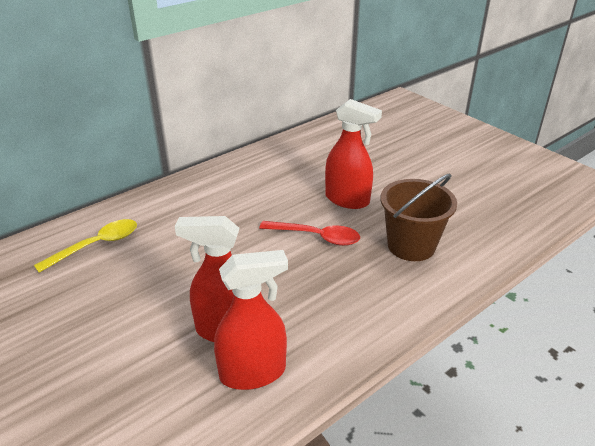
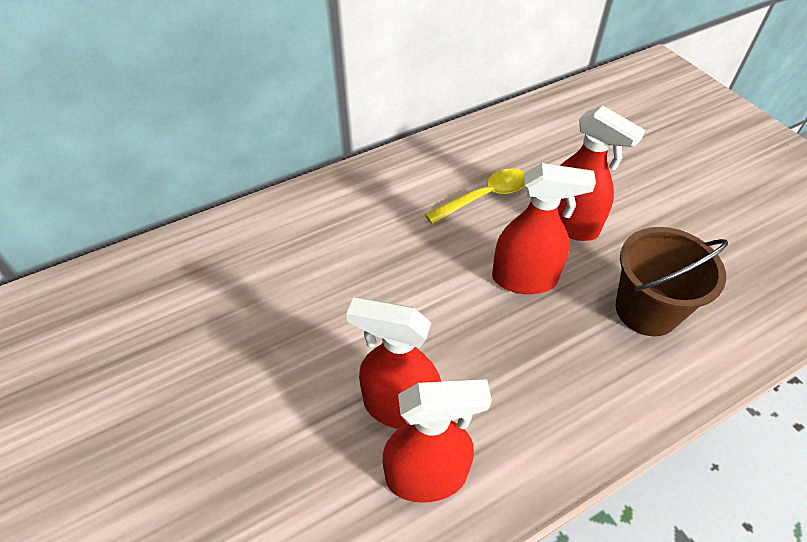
camera: 10 degrees right, 15 degrees up
(96, 245) = (257, 255): yellow spoon -> yellow spoon (484, 197)
(316, 237) = (524, 279): red spoon -> red spray bottle

